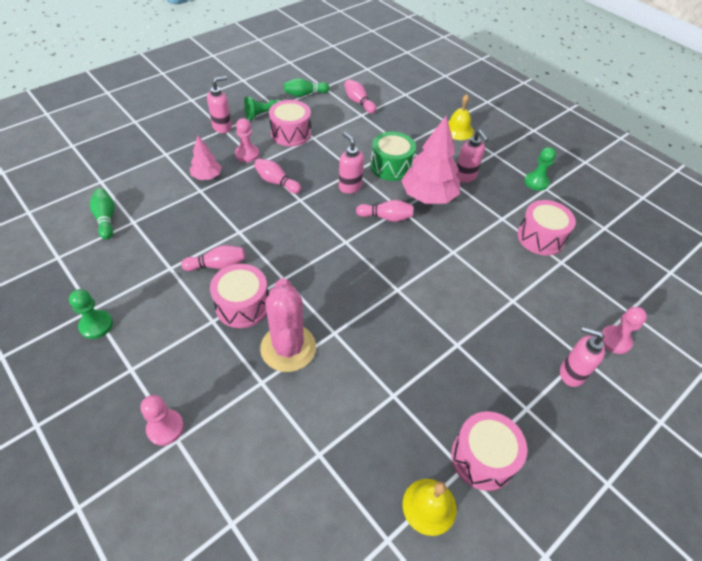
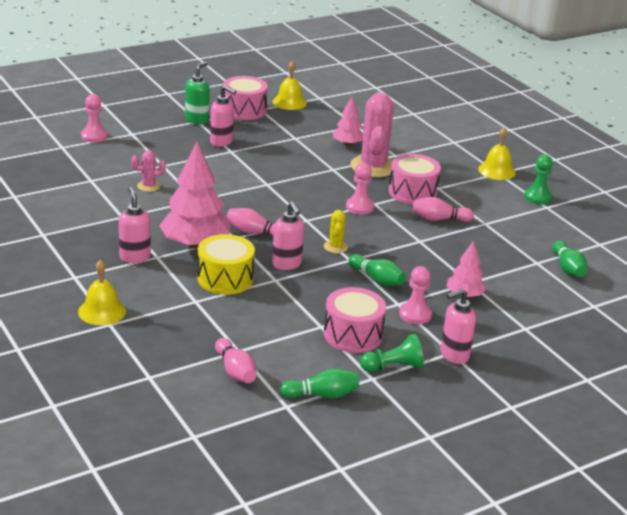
camera: 170 degrees left, 20 degrees down
(131, 374) = (497, 171): none -> yellow bell
(165, 428) = (463, 147): pink pawn -> pink pawn (359, 207)
(276, 182) = (377, 279): pink bowling pin -> green bowling pin
(314, 212) = (335, 247): none -> yellow cactus
(325, 395) = (347, 144): none -> pink tree
(391, 166) = (225, 279): green drum -> yellow drum
(506, 263) = (148, 186): none -> pink cactus
(529, 410) = (197, 120): none -> green soap dispenser
(536, 182) = (49, 241): green pawn -> none
(540, 237) = (94, 197): pink drum -> none
(571, 373) = (149, 128): pink soap dispenser -> pink soap dispenser (221, 142)

